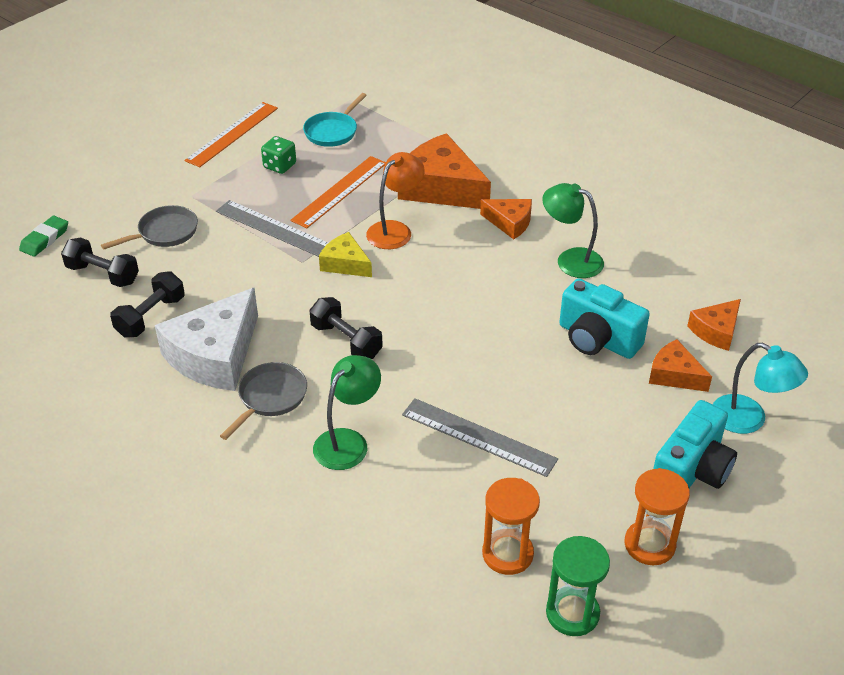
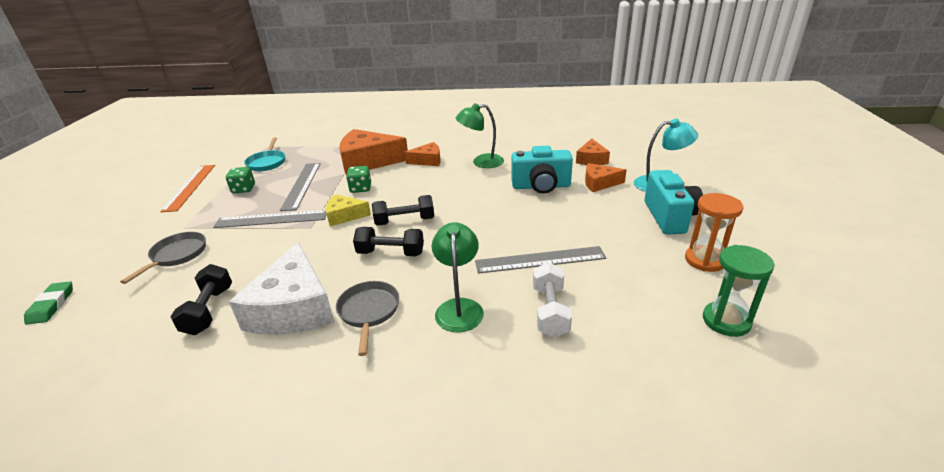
camera: 35 degrees left, 10 degrees down
(103, 274) = (135, 303): black dumbbell -> black dumbbell (405, 221)
(339, 191) = (301, 185): orange ruler -> grey ruler
(395, 230) = (360, 188): orange lamp -> green dice
(422, 496) = (550, 311): none -> white dumbbell
(507, 554) = (644, 311): orange hourglass -> none

